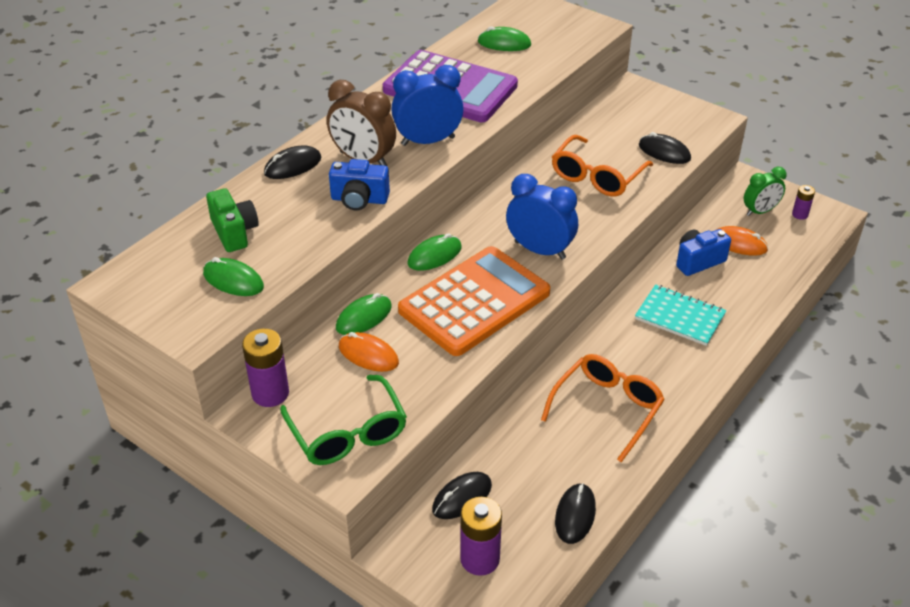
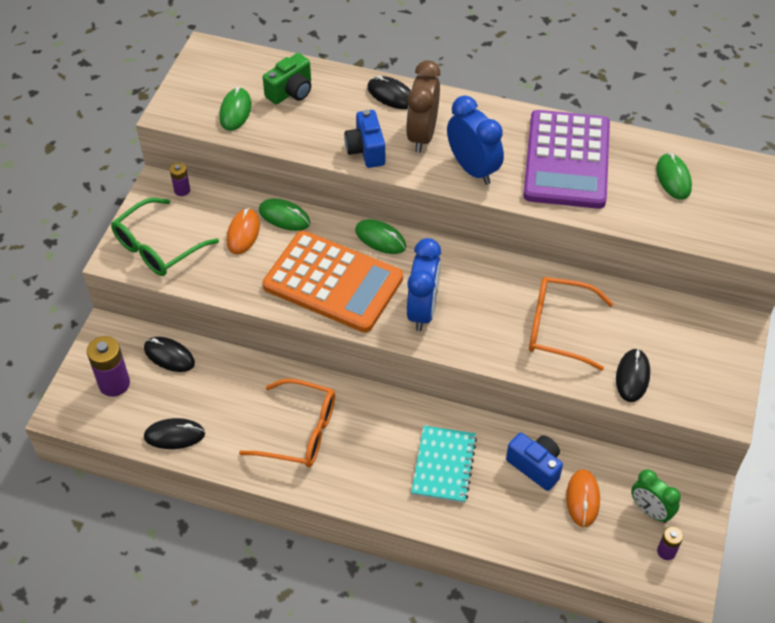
camera: 70 degrees right, 10 degrees up
(270, 393) = (182, 190): purple battery -> purple battery, size x0.55

